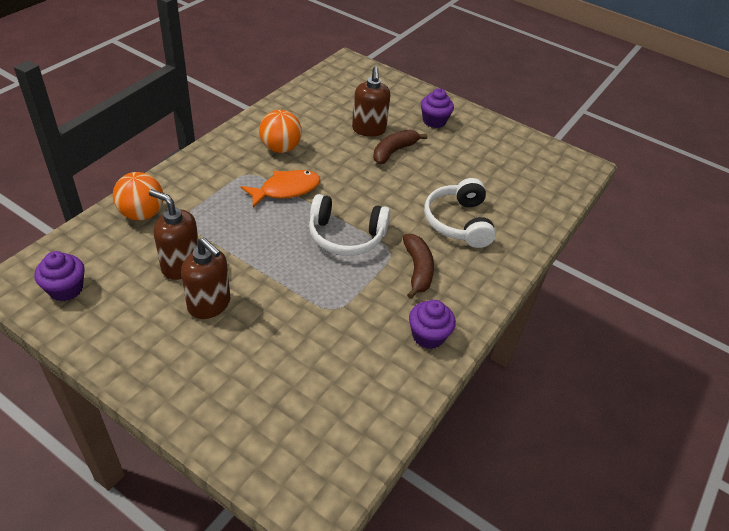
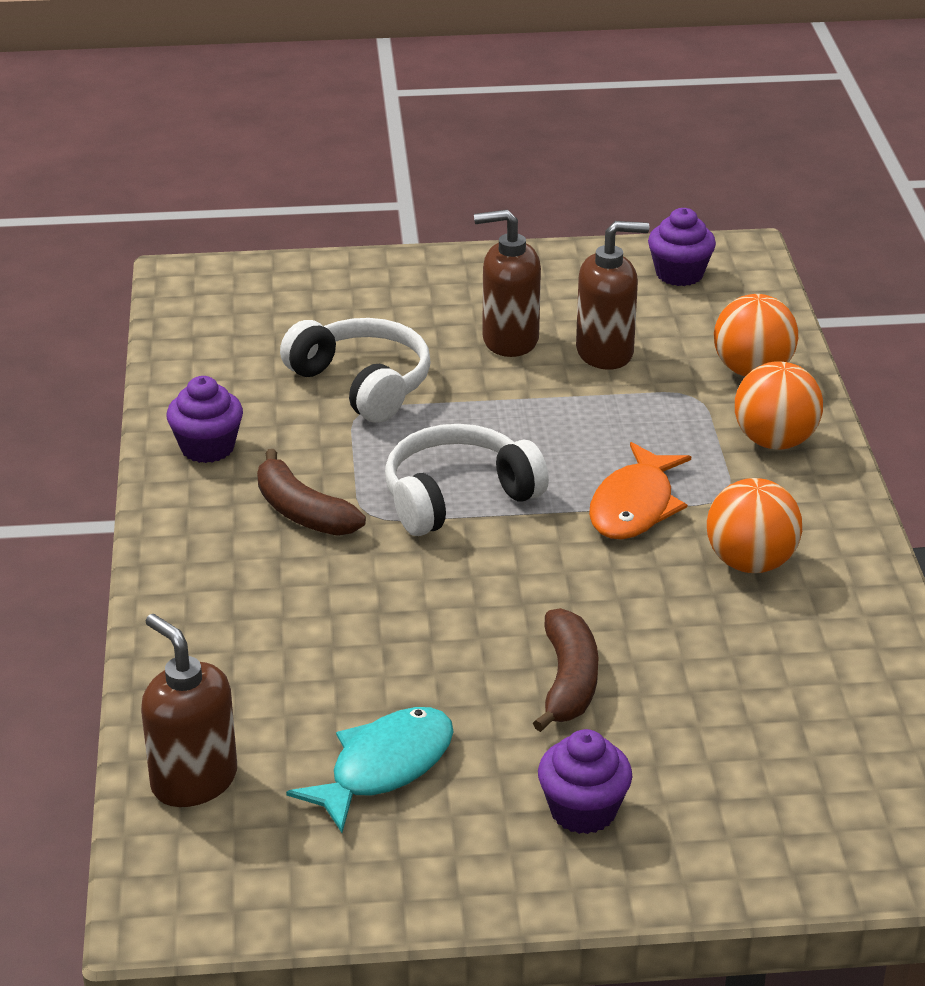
camera: 145 degrees right, 10 degrees down
(193, 180) = (774, 441): none -> orange ball
(369, 130) = (672, 698): brown soap dispenser -> brown soap dispenser (193, 780)
(458, 222) = (311, 617): white headphones -> white headphones (362, 384)
(482, 162) = (384, 767): none -> turquoise fish

